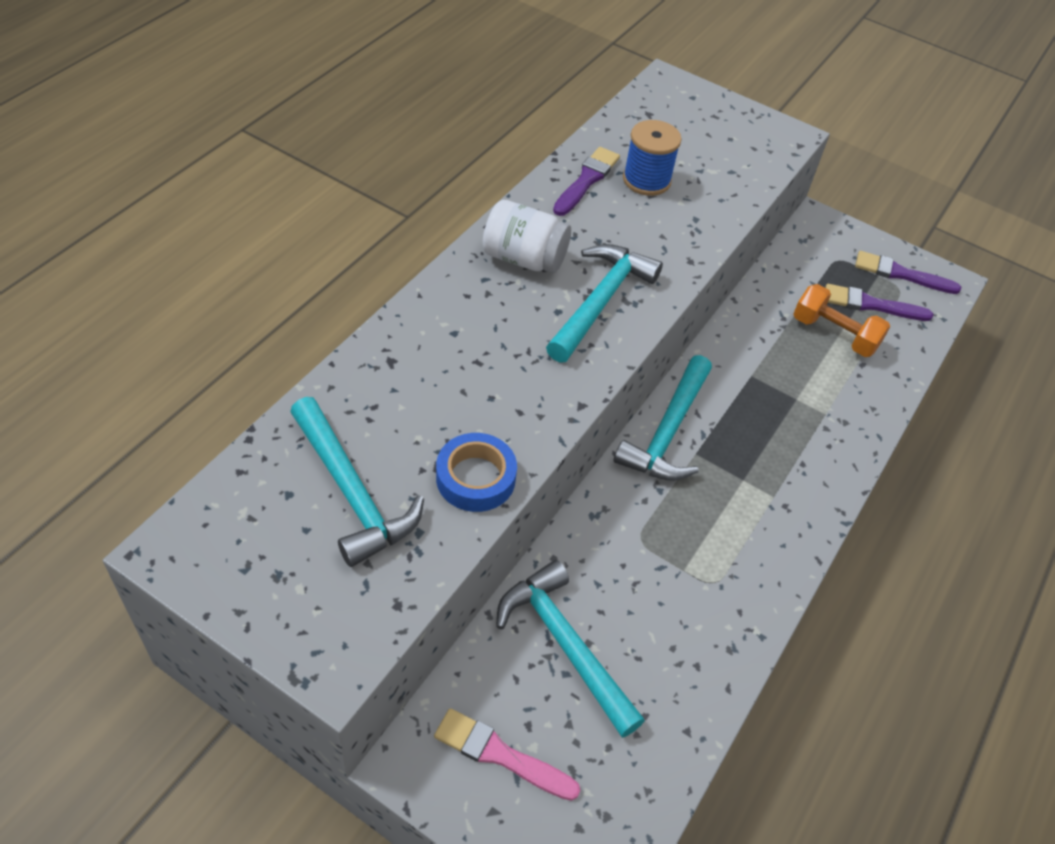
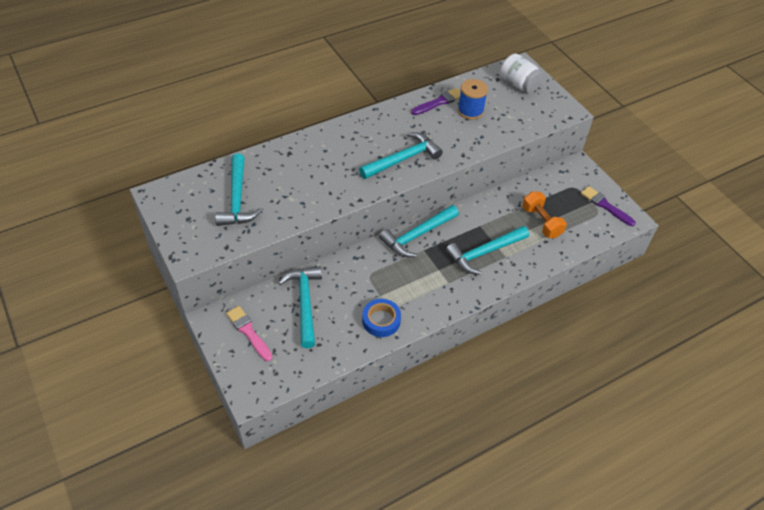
camera: 30 degrees right, 0 degrees up
(475, 478) = (291, 212): blue tape -> blue tape (381, 320)
(524, 258) = (380, 128): white jar -> white jar (519, 84)
(790, 420) = (484, 253): none -> turquoise hammer
(871, 304) = (574, 215): purple brush -> none

